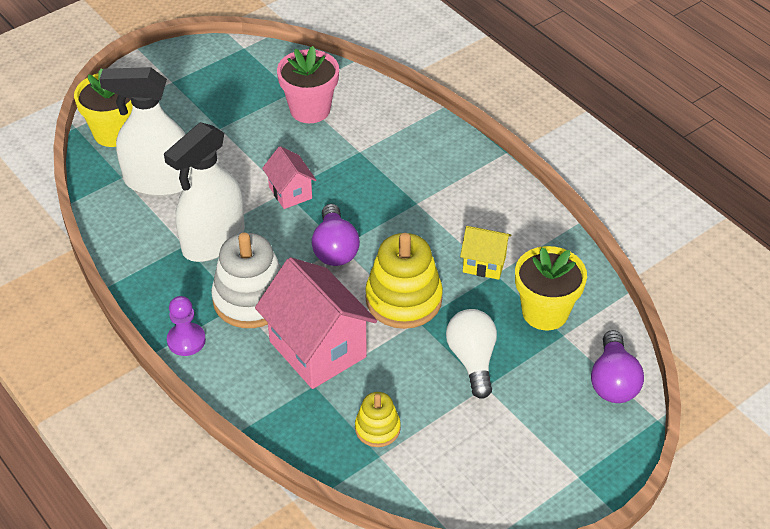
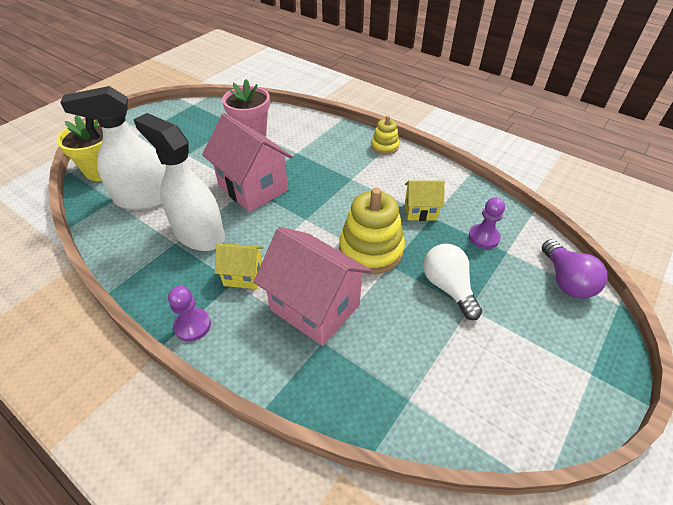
camera: 15 degrees left, 0 degrees up
(213, 240) = (199, 234): white spray bottle -> white spray bottle turned 105 degrees clockwise
(251, 299) = (243, 276): white stacking toy -> yellow house
(290, 192) = (253, 188): pink house -> pink house, size x1.91
(335, 249) = (301, 222): purple light bulb -> none
(377, 428) = (396, 371): yellow stacking toy -> yellow stacking toy (385, 146)
(545, 312) = (484, 237): yellow flower pot -> purple pawn

